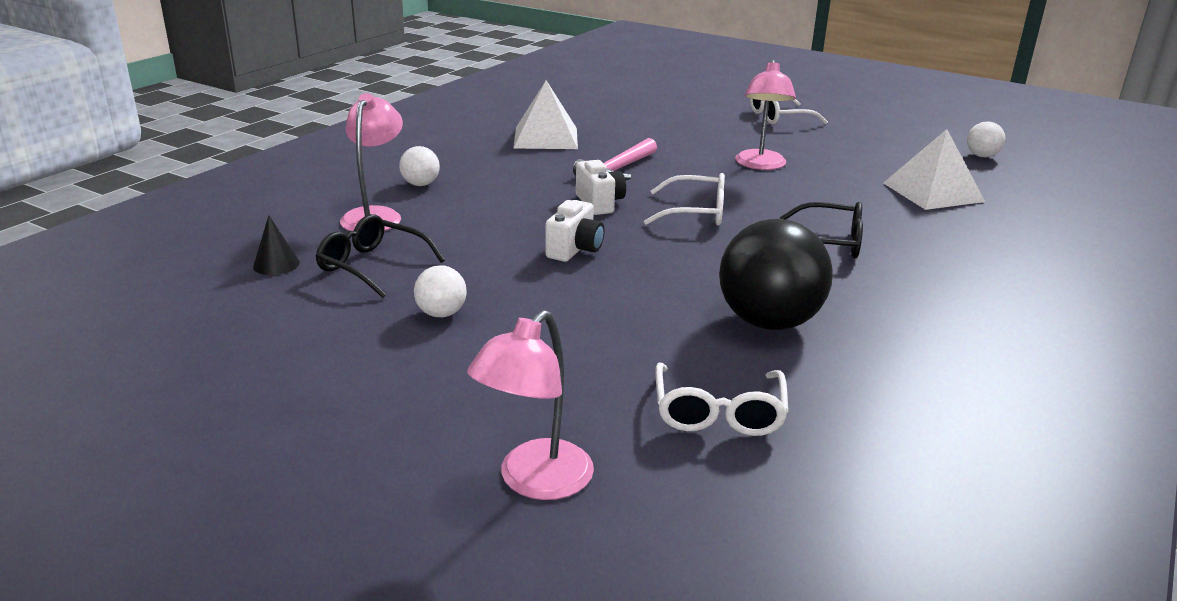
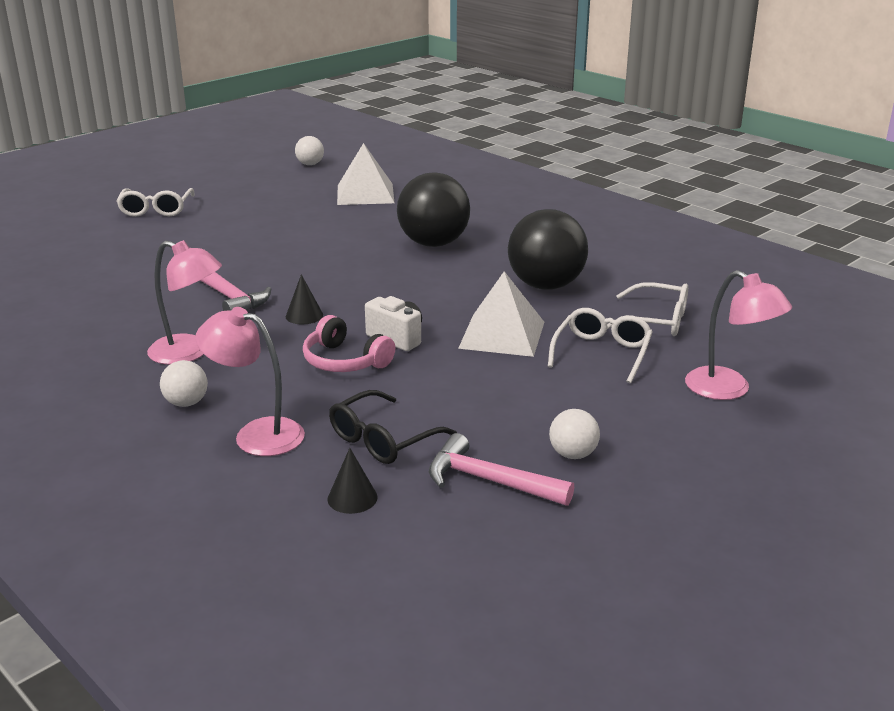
camera: 75 degrees left, 0 degrees up
(301, 323) = (490, 481): none -> pink hammer
(441, 314) = (493, 408): white ball -> white ball (573, 454)
(515, 232) = (344, 361): none -> pink headphones
(546, 138) = (105, 321): white pyramid -> white pyramid (502, 334)
(599, 203) = (304, 315): white camera -> black cone
(696, 212) = (350, 279): white glasses -> white glasses (602, 353)
(760, 165) = (267, 238): pink lamp -> pink lamp (189, 353)
(829, 243) = (433, 243): black glasses -> black ball

